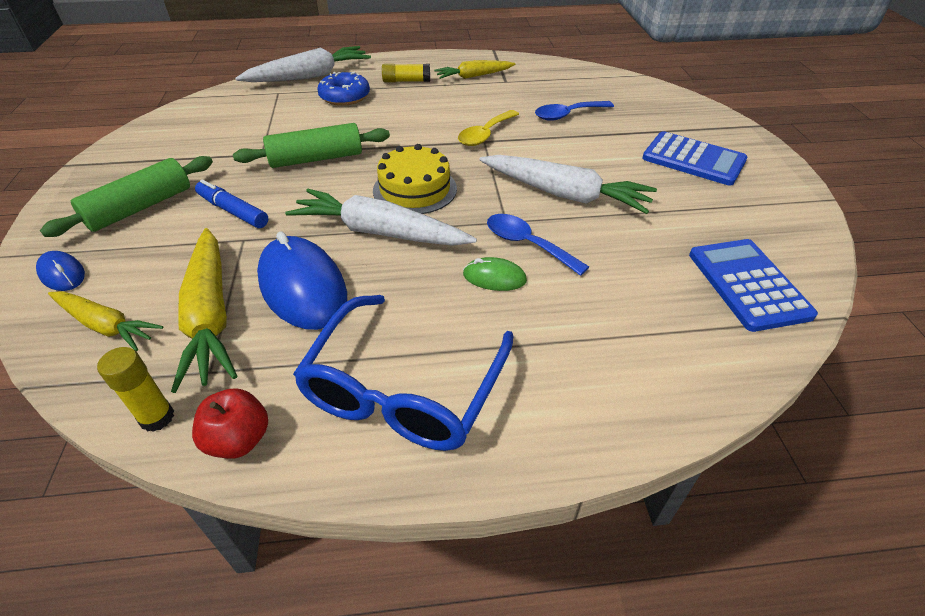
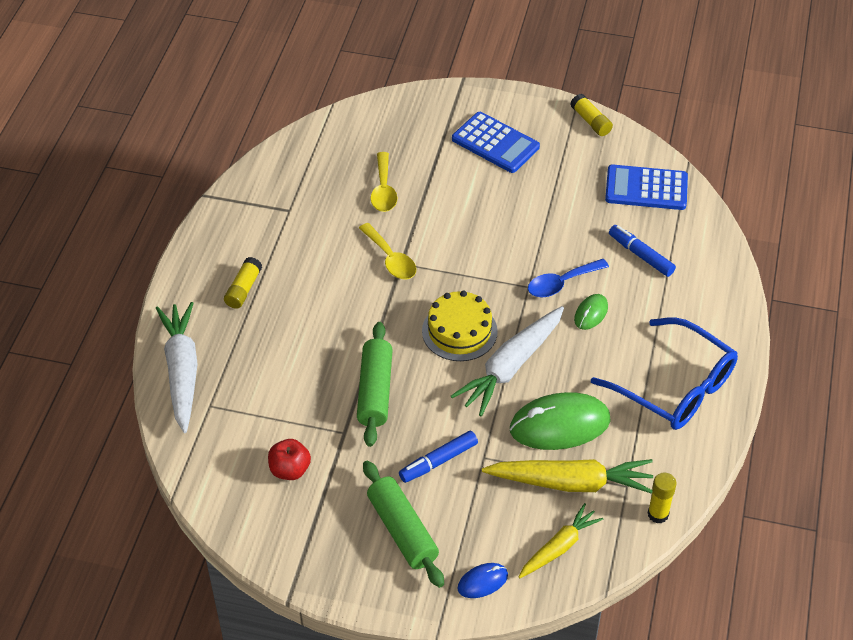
camera: 70 degrees left, 5 degrees up
(239, 439) = (688, 473): red apple -> red apple (290, 470)
(303, 287) = (559, 425): blue mouse -> green mouse
(345, 97) = (253, 348): blue donut -> none
(473, 76) = (263, 231): yellow carrot -> none
(565, 194) = (508, 239): white carrot -> none
(567, 115) = (383, 190): blue spoon -> yellow spoon
(625, 303) = (640, 255): none -> blue marker
(693, 159) = (495, 143): blue calculator -> blue calculator turned 75 degrees clockwise
(805, 215) = (590, 121): none -> yellow glue stick

